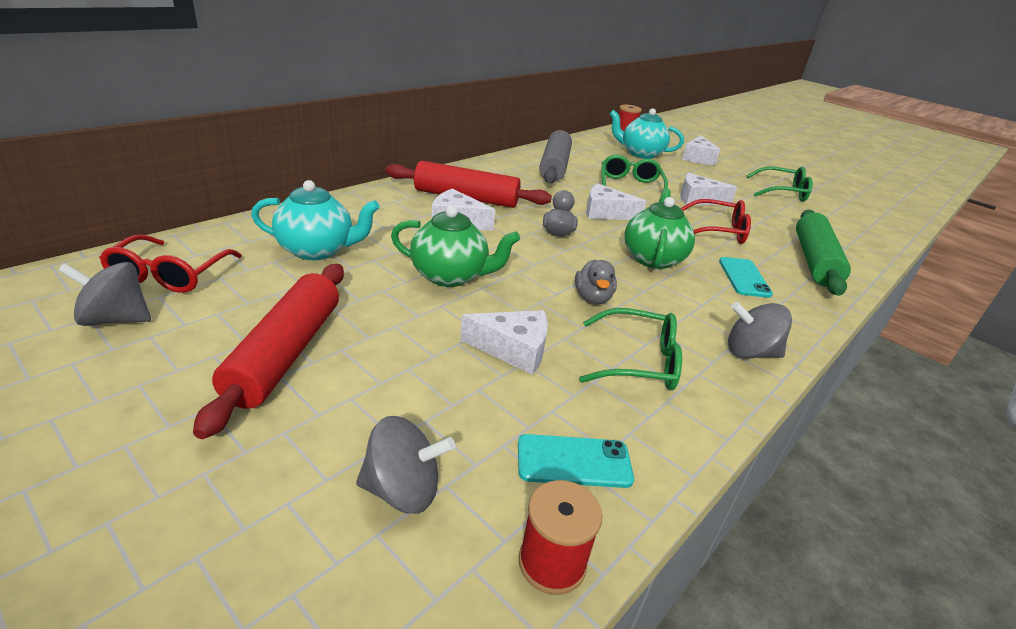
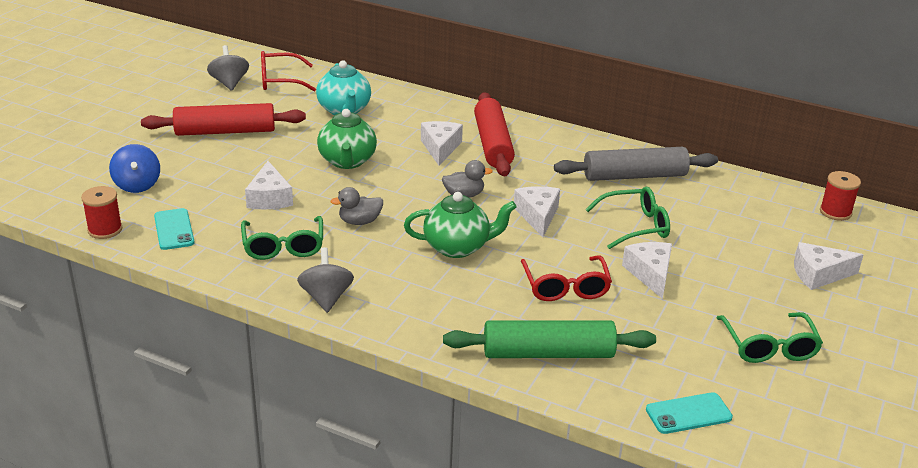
camera: 75 degrees right, 0 degrees up
(403, 490) = (137, 185): grey spinning top -> blue spinning top
(640, 154) = (766, 228): turquoise teapot -> none
(744, 277) = (462, 300): turquoise phone -> turquoise phone (688, 414)

